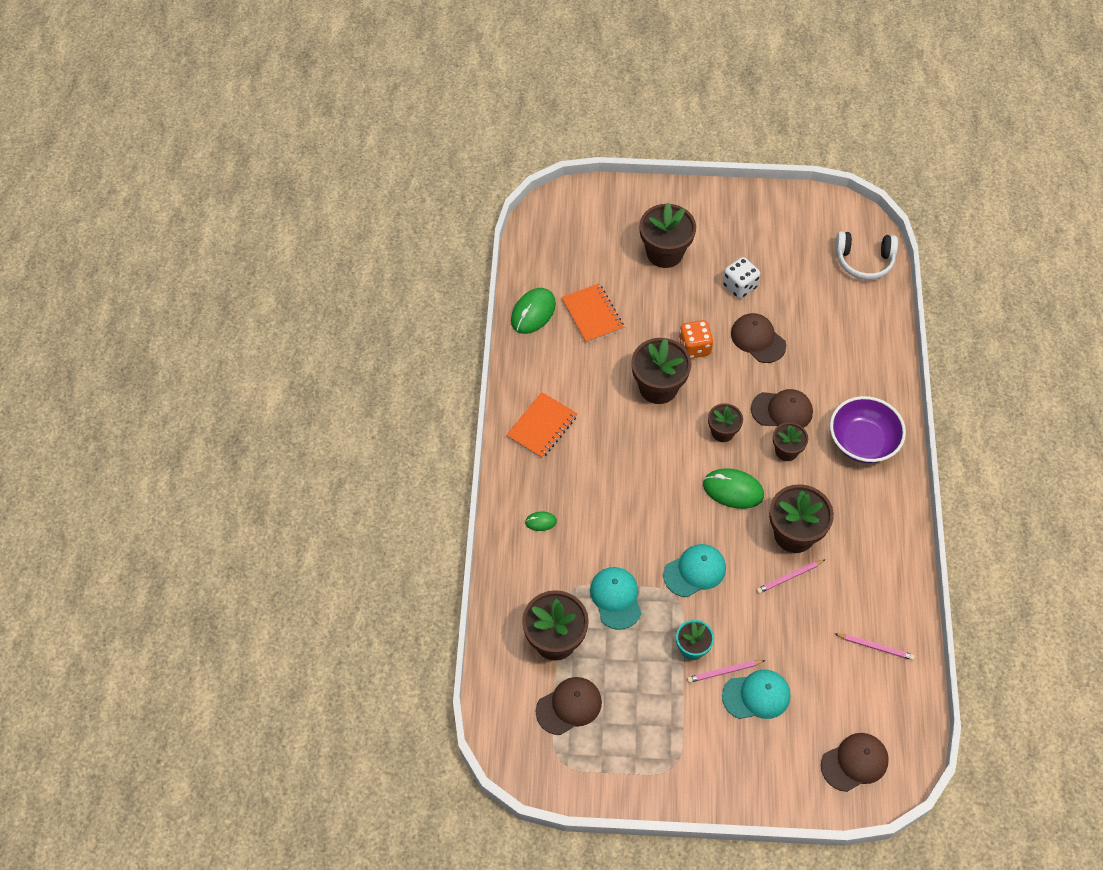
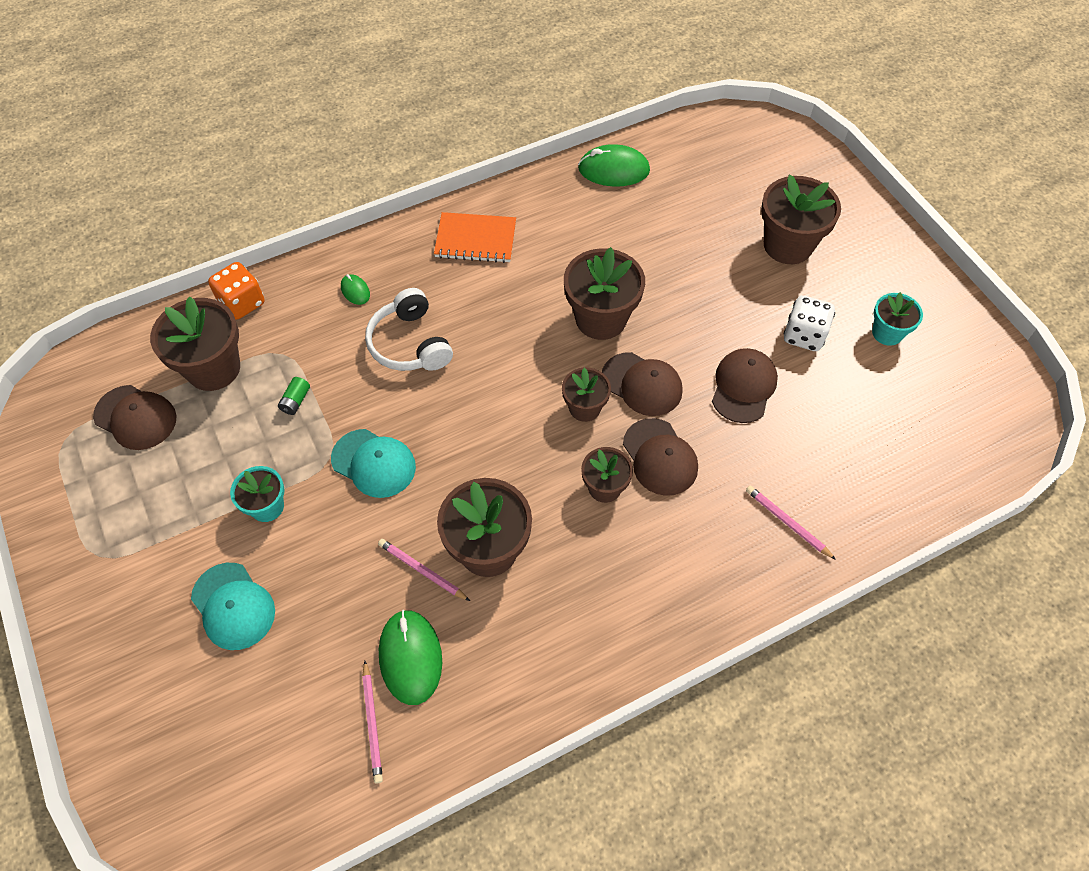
camera: 60 degrees right, 0 degrees up
(592, 315) = (651, 219): orange notebook -> none
(616, 598) = (295, 401): turquoise cap -> green battery
(694, 347) = (681, 329): orange dice -> orange dice (242, 303)
(724, 671) = (251, 555): pink pencil -> pink pencil (787, 523)
(733, 490) = (510, 454): green mouse -> green mouse (411, 657)
(764, 243) = (887, 333): none -> turquoise flower pot
(854, 762) = (185, 771): brown cap -> brown cap (642, 384)
(862, 441) = (679, 570): purple bowl -> none
(864, 261) = (959, 452): white headphones -> white headphones (410, 344)

